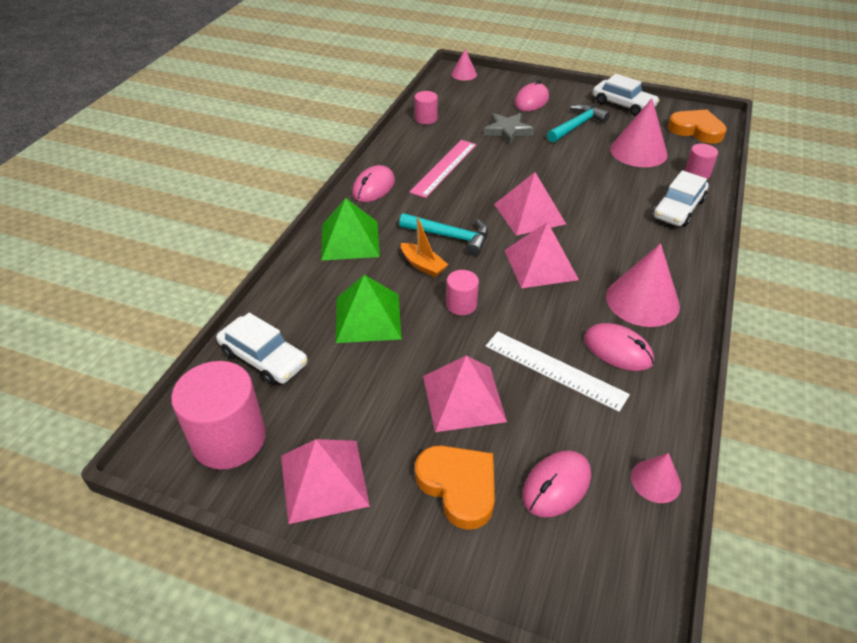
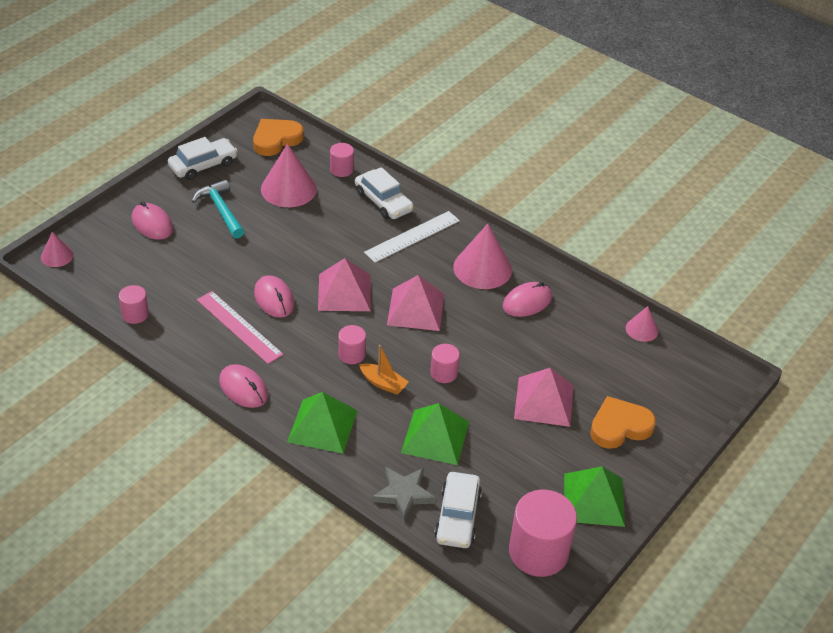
camera: 75 degrees left, 0 degrees up
(264, 358) = (457, 516): white car -> white car turned 135 degrees clockwise
(324, 480) = (594, 499): pink pyramid -> green pyramid
(423, 265) = (383, 383): orange boat -> orange boat turned 60 degrees clockwise
(450, 237) = (351, 354): turquoise hammer -> pink cylinder
(507, 131) = (199, 260): grey star -> grey star (404, 494)
(555, 370) = (534, 342): white ruler -> white ruler (412, 236)
(556, 485) = (632, 377): pink mouse -> pink mouse (274, 299)

